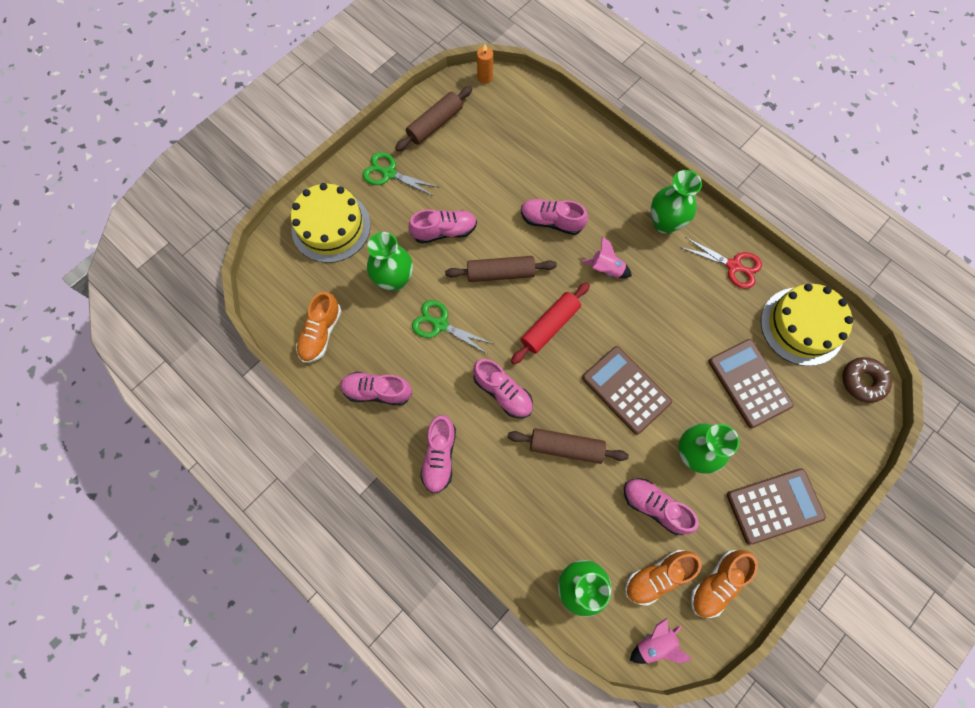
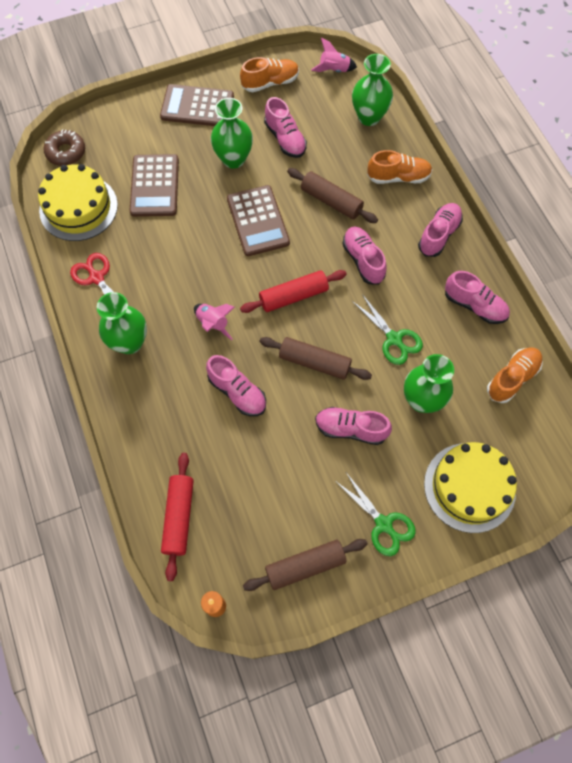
camera: 155 degrees left, 5 degrees down
(542, 117) = (179, 517): none -> red rolling pin
(657, 576) = (309, 101): orange shoe -> orange shoe (398, 177)

